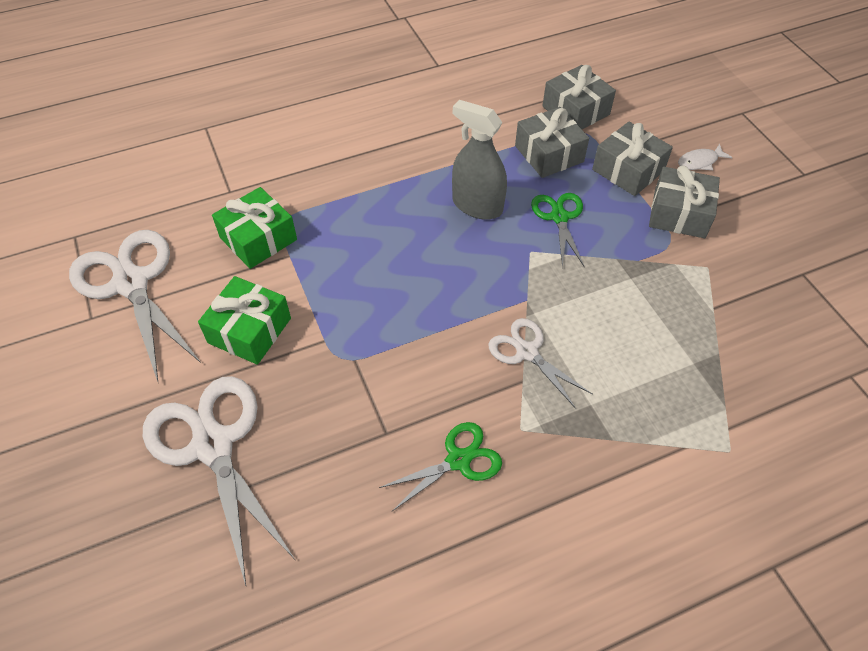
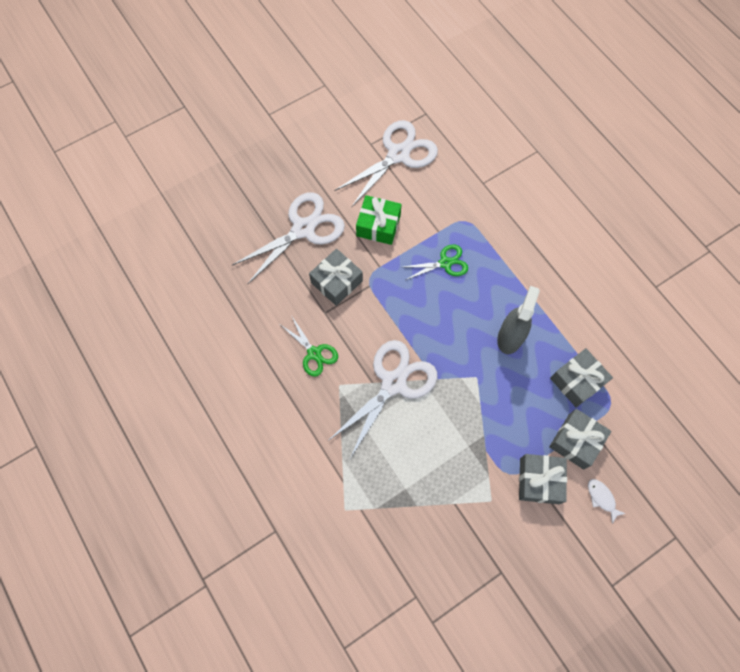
camera: 80 degrees right, 15 degrees up
(258, 239) = (447, 210): green gift -> none
(526, 352) = (393, 383): white scissors -> white scissors, size x1.80
(559, 217) = (513, 393): green scissors -> green scissors (445, 263)
(576, 110) = (634, 397): grey gift -> grey gift (336, 282)

